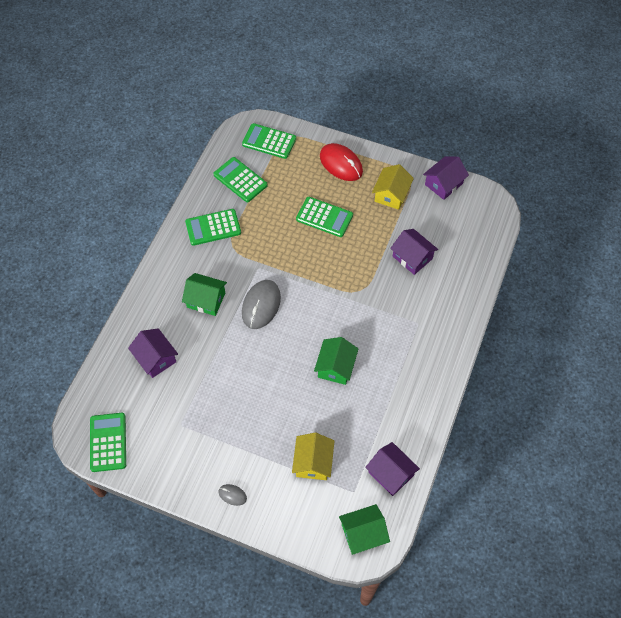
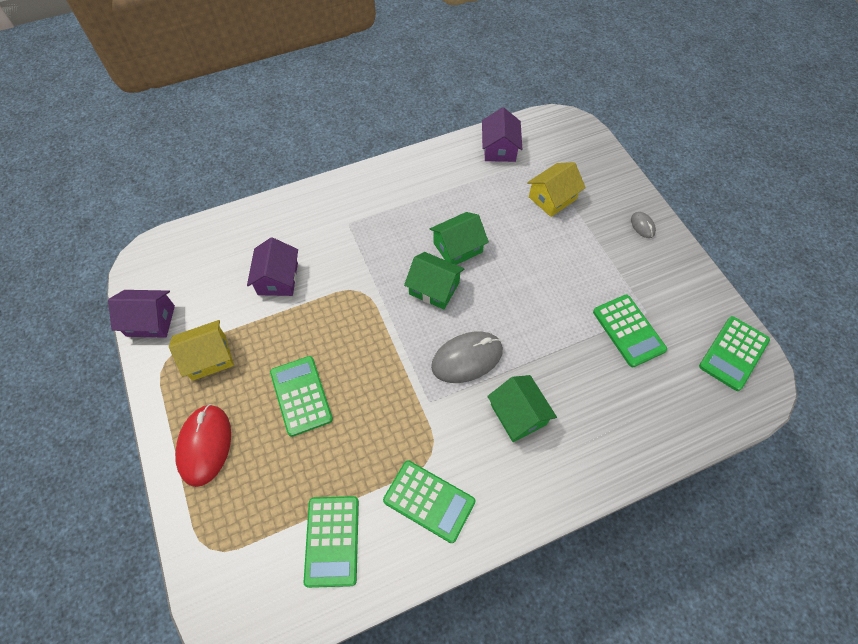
camera: 135 degrees left, 0 degrees up
(155, 358) = (625, 396): purple house -> none
(269, 141) = (237, 567): green calculator -> green calculator (628, 331)
(363, 533) = (560, 133): green house -> green house (434, 288)

